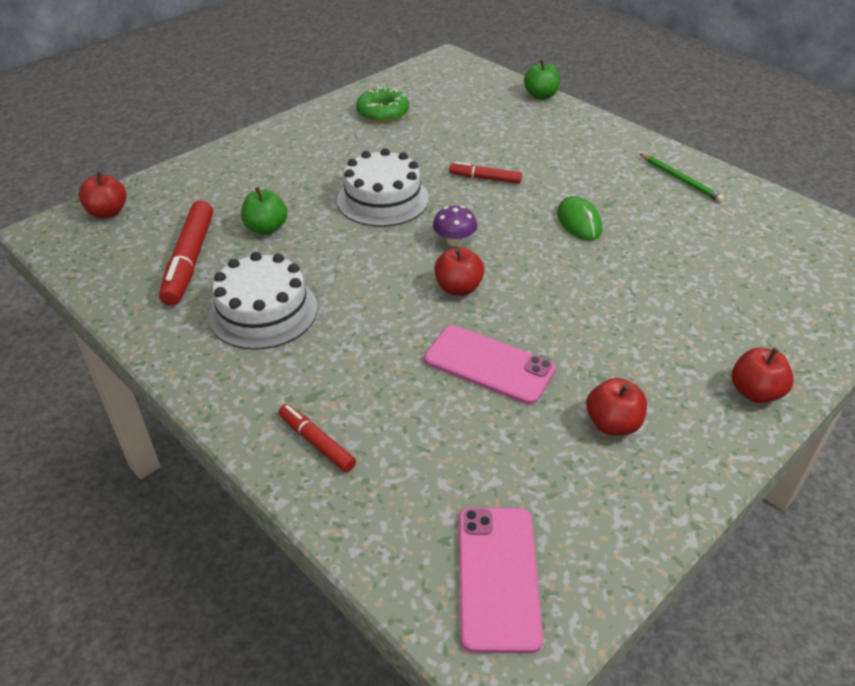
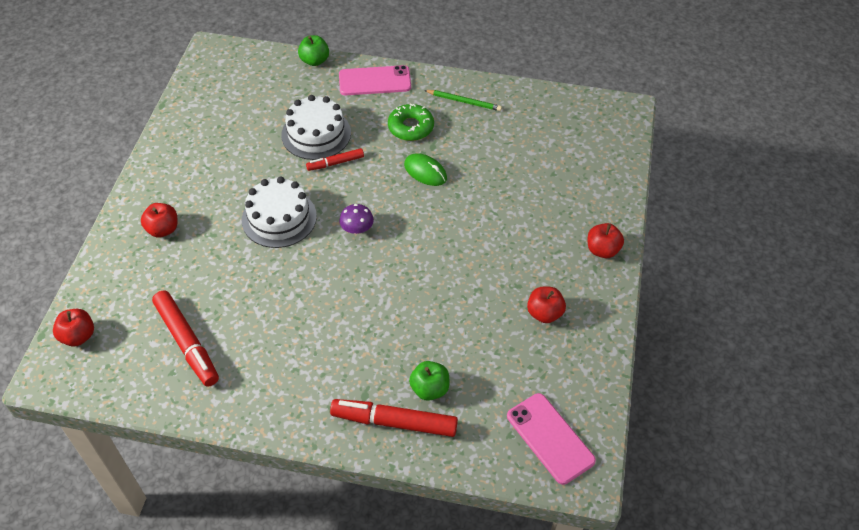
camera: 35 degrees left, 10 degrees up
(263, 311) = (279, 353): white cake -> white cake (316, 134)
(266, 228) = (217, 286): green apple -> green apple (429, 389)
(316, 442) = (394, 422): red marker -> red marker, size x1.78
(383, 112) = (207, 132): green donut -> green donut (411, 127)
(458, 288) = (389, 266): red apple -> red apple (163, 229)
(489, 365) = (450, 313): pink phone -> pink phone (375, 81)

